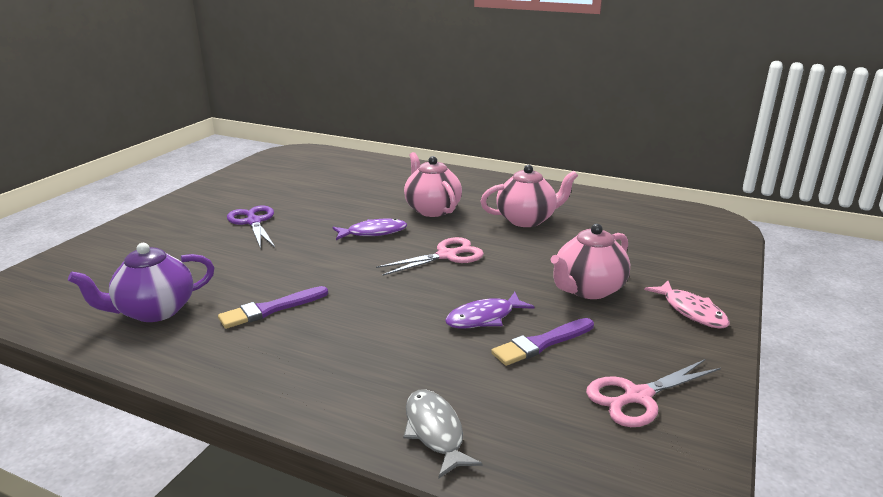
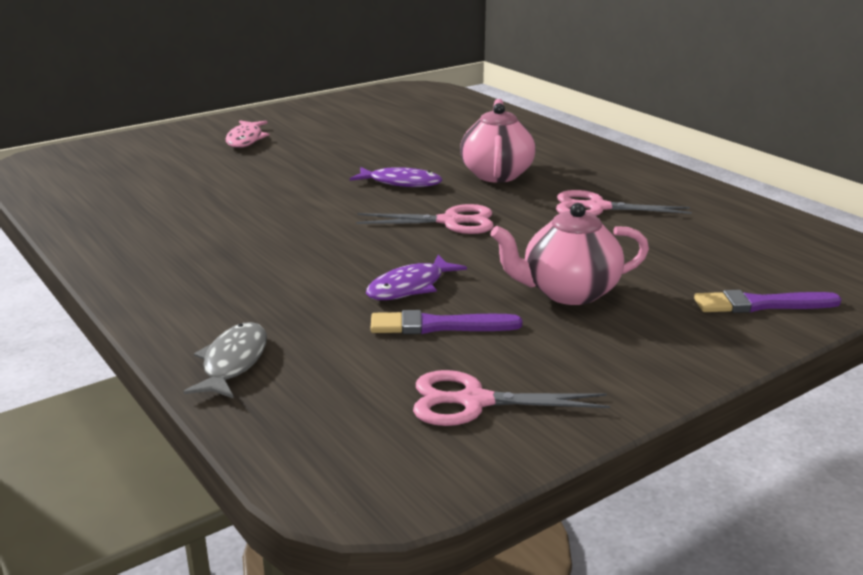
camera: 30 degrees right, 0 degrees up
(154, 311) = (122, 203): purple teapot -> none
(253, 222) = (295, 148): purple scissors -> none
(271, 309) = (218, 226): purple brush -> purple brush (761, 304)
(484, 318) = (410, 287): purple fish -> purple fish turned 45 degrees counterclockwise
(527, 220) = (597, 207): pink teapot -> pink scissors
(691, 311) = (669, 347): pink fish -> pink fish (245, 139)

